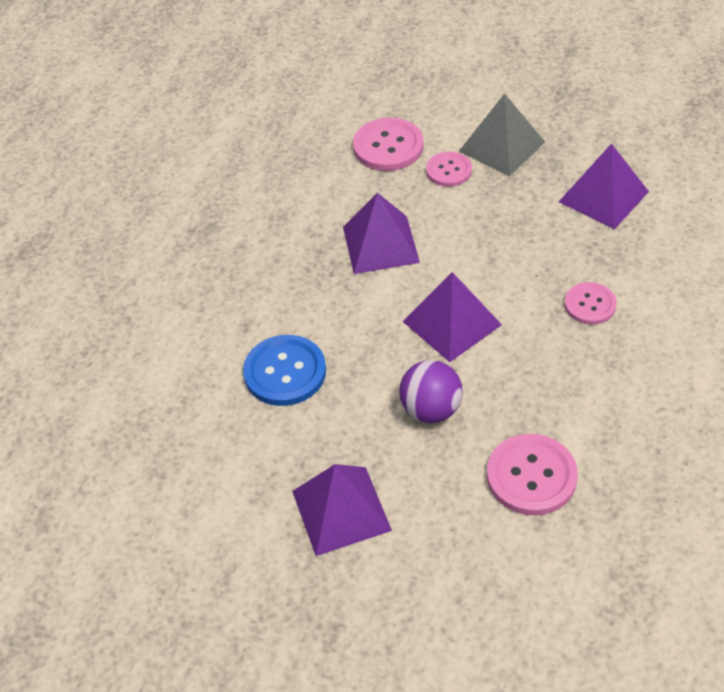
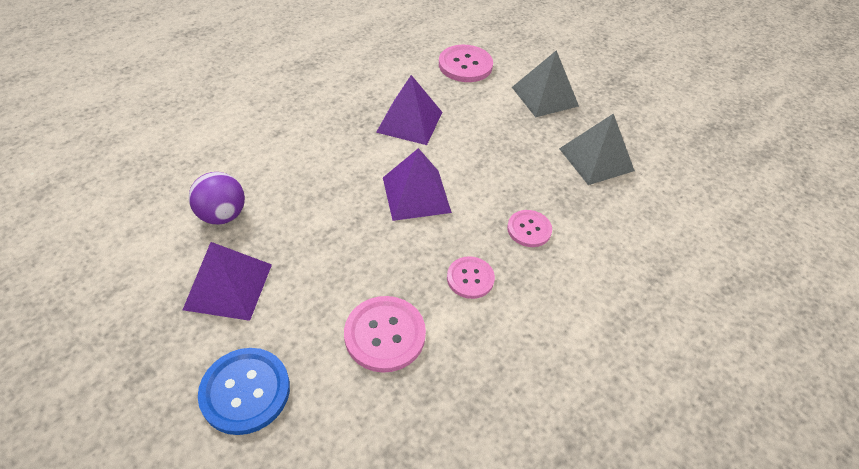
camera: 20 degrees right, 0 degrees up
(285, 372) = (275, 173): blue button -> blue button (245, 391)
(431, 409) = (351, 247): purple ball -> purple ball (223, 215)
(449, 170) = (495, 96): pink button -> pink button (470, 278)
(603, 196) = (596, 159): purple pyramid -> grey pyramid

